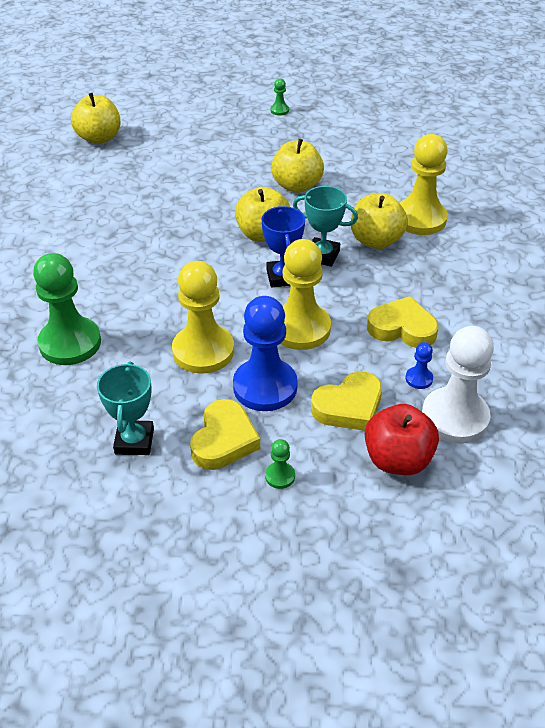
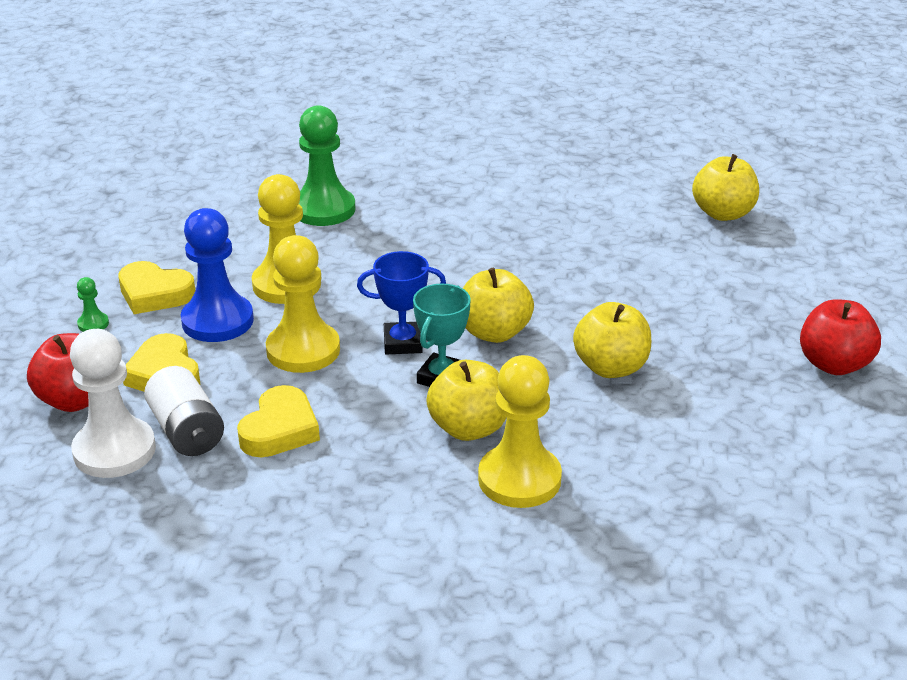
camera: 95 degrees right, 10 degrees down
(134, 441) = (176, 246): turquoise trophy -> none
(279, 110) = (834, 364): green pawn -> red apple
(419, 379) = (187, 431): blue pawn -> white battery

